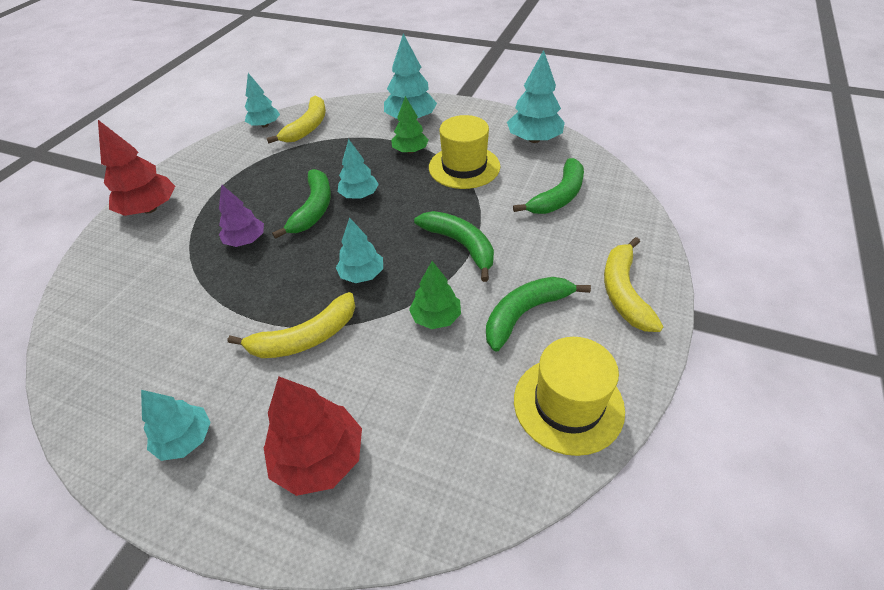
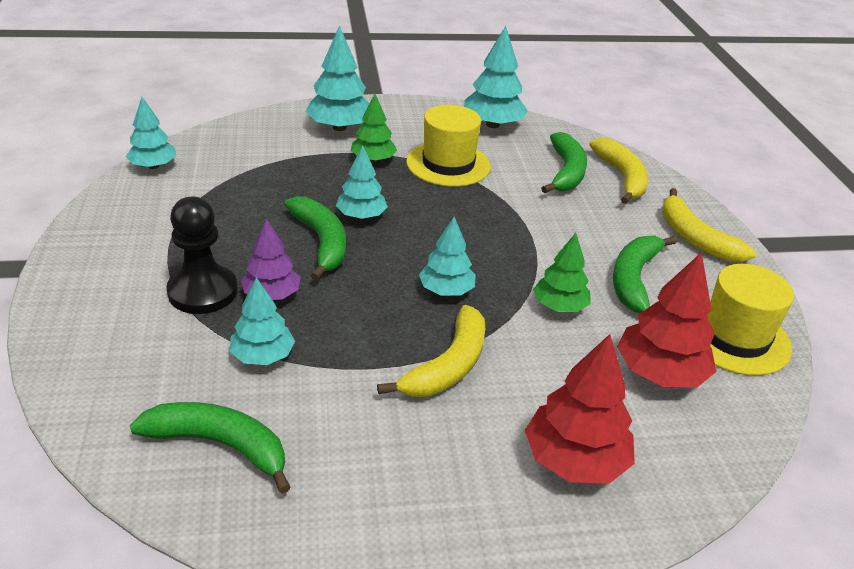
camera: 35 degrees left, 10 degrees down
(150, 209) = (91, 295): red tree -> red tree (659, 373)
(185, 439) = (420, 502): turquoise tree -> turquoise tree (262, 356)
(209, 225) = (203, 291): none -> black pawn
(307, 127) = (217, 158): yellow banana -> yellow banana (622, 177)
(460, 245) = (518, 237): green banana -> green banana (220, 445)

